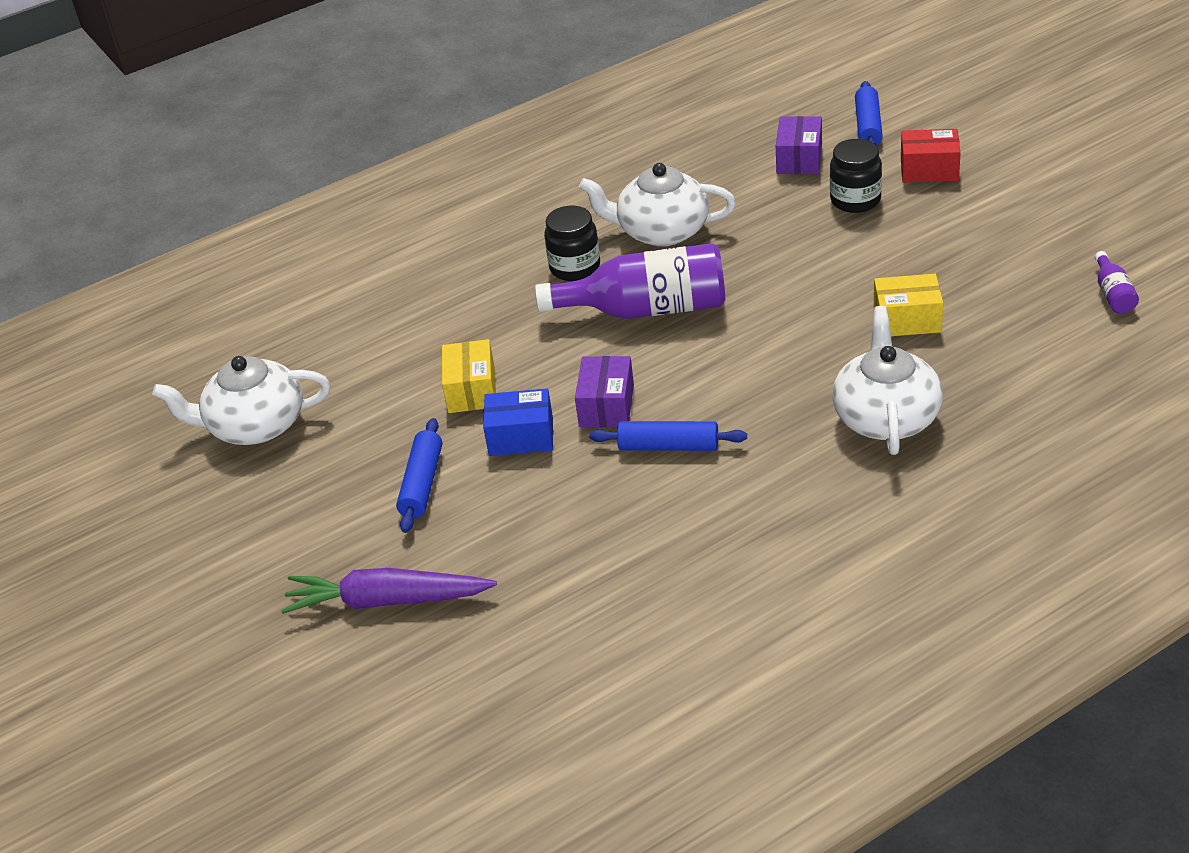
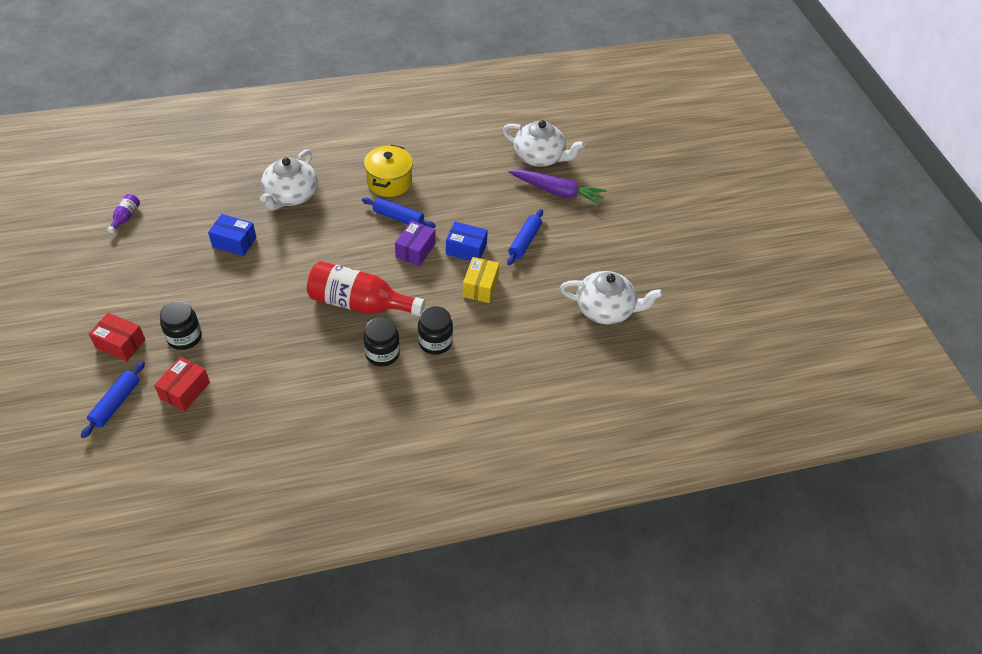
camera: 170 degrees left, 10 degrees up
(507, 302) = (435, 342): none -> black jar
(646, 309) = (360, 304): purple bottle -> red bottle
(661, 231) = (314, 362): white teapot -> white teapot (540, 157)
(728, 503) = (389, 182): none -> yellow pot
(799, 159) = (185, 390): purple box -> red box
(907, 320) = (234, 242): yellow box -> blue box

